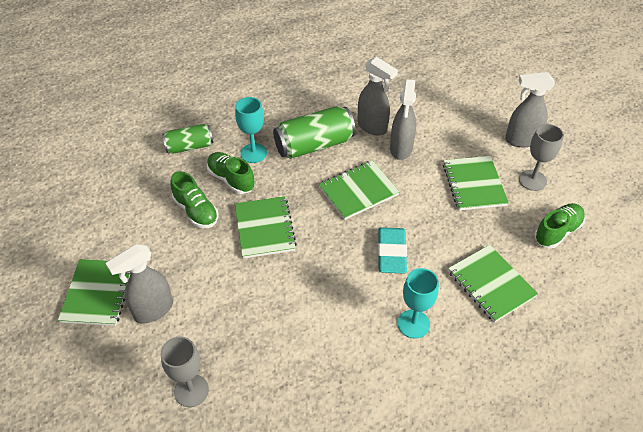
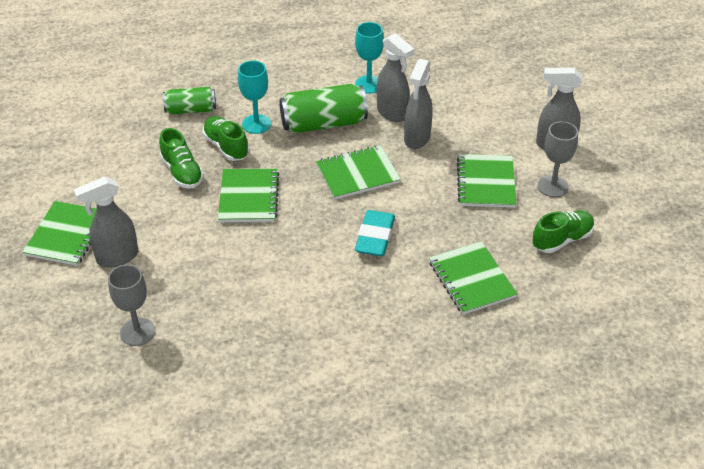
camera: 10 degrees right, 5 degrees down
(413, 324) = (377, 304): turquoise goblet -> turquoise goblet (368, 84)

